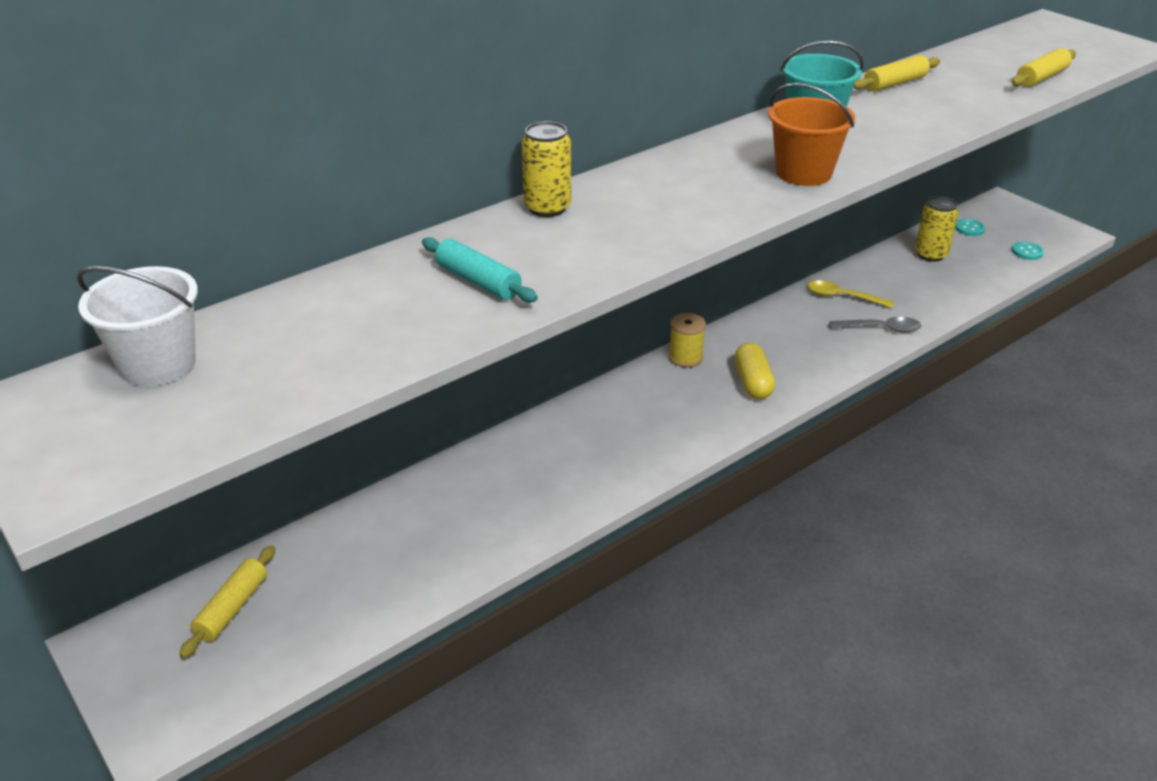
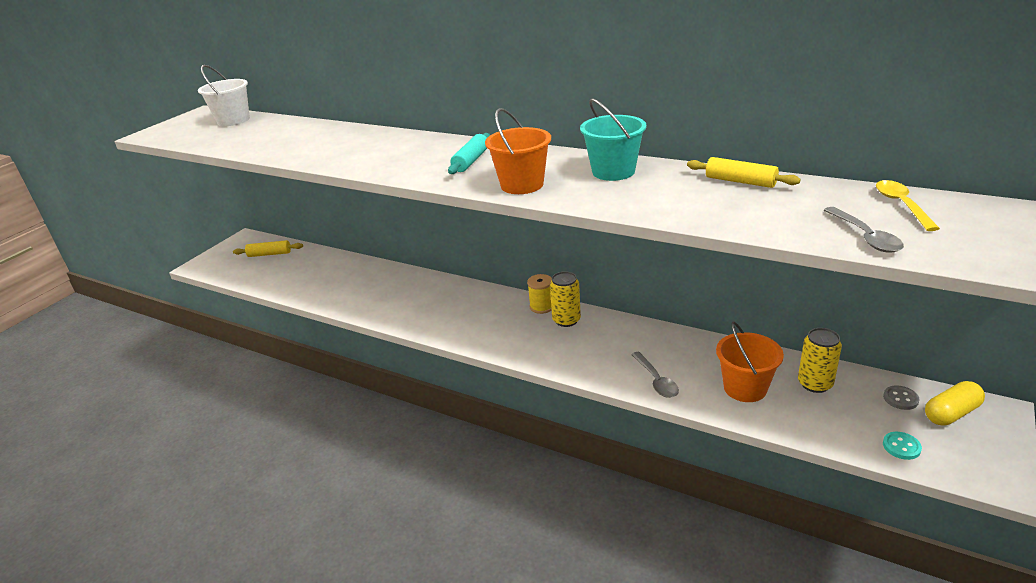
camera: 70 degrees right, 5 degrees down
(478, 281) = (323, 146): turquoise rolling pin -> turquoise rolling pin (471, 161)
(547, 208) = (413, 139): yellow can -> yellow can (566, 320)
(753, 382) = (533, 339): yellow capsule -> yellow capsule (951, 413)
(843, 297) = (686, 352): yellow spoon -> yellow spoon (902, 205)
(919, 288) = (745, 388): none -> orange bucket
(969, 229) = (900, 399): turquoise button -> grey button
(1041, 77) = (865, 236): yellow rolling pin -> grey spoon

